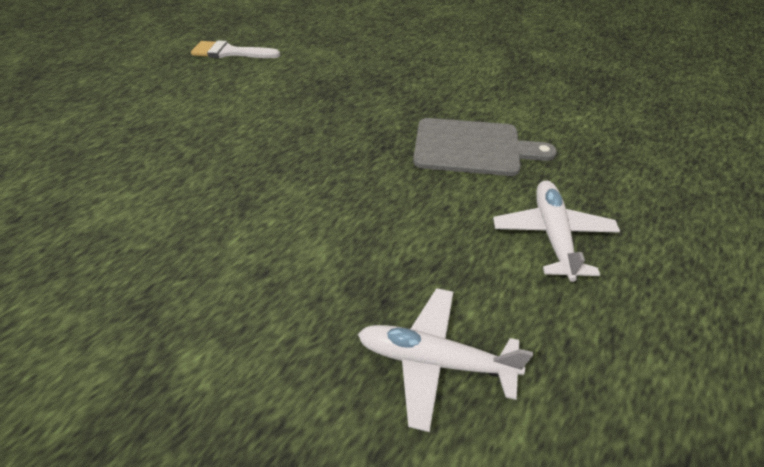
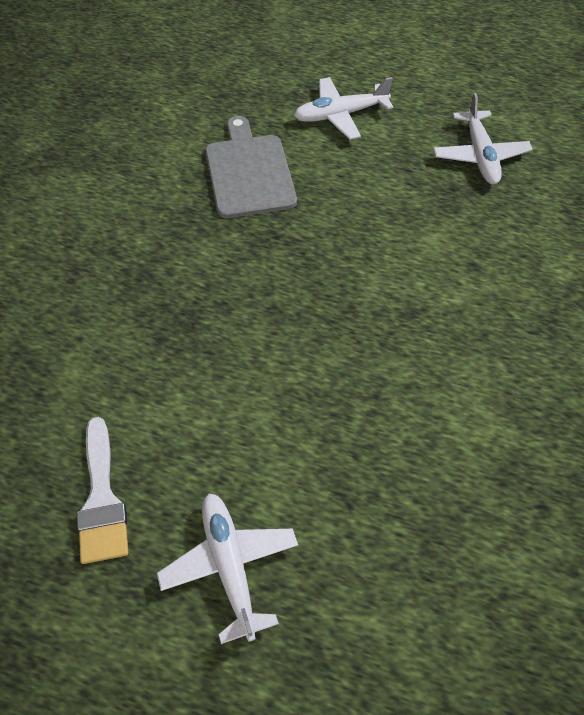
camera: 110 degrees left, 10 degrees up
(150, 82) = (230, 565): none -> white plane

